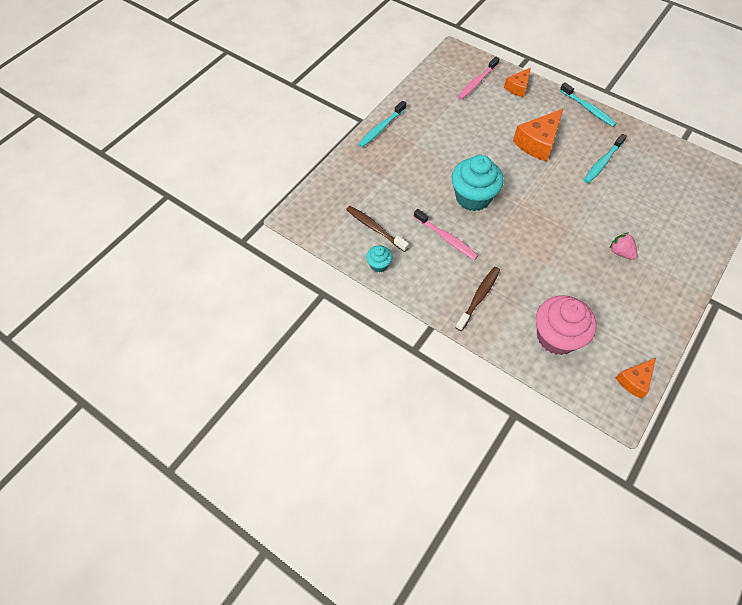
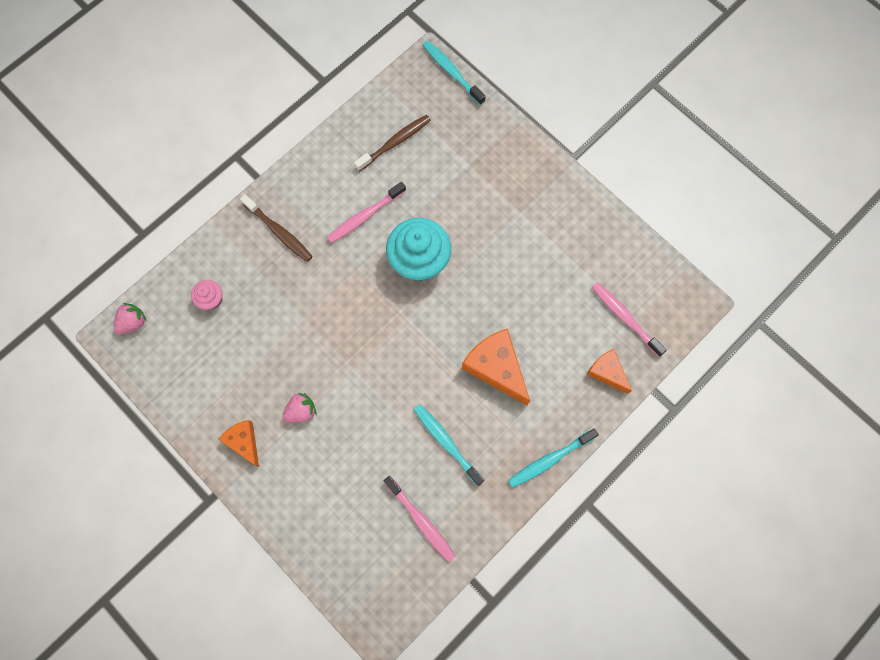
camera: 100 degrees right, 15 degrees up
(379, 264) = (345, 138): turquoise cupcake -> none
(381, 128) = (553, 176): turquoise toothbrush -> turquoise toothbrush (452, 72)
(556, 337) = (211, 299): pink cupcake -> pink cupcake, size x0.48
(602, 397) = (133, 322): none -> pink strawberry
(634, 380) = (141, 363): orange cheese -> orange cheese (244, 442)
(661, 169) = (420, 520): none -> pink toothbrush

